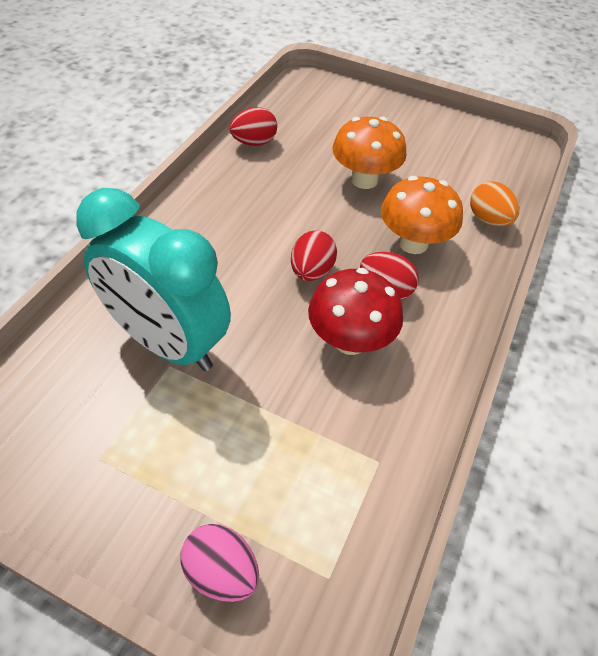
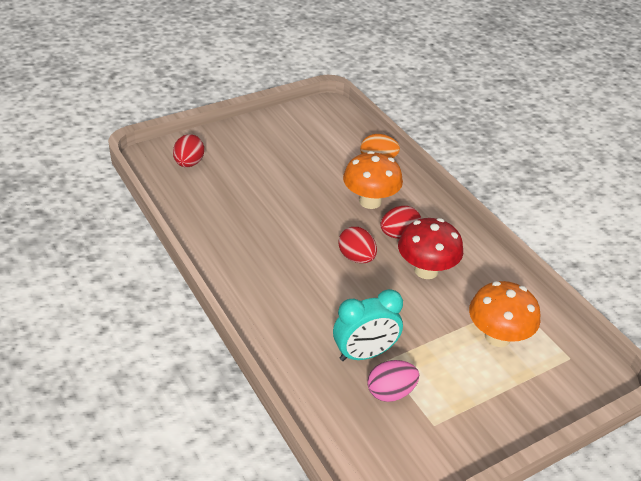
camera: 55 degrees left, 10 degrees down
(168, 343) = (364, 354): turquoise clock -> turquoise clock, size x0.62
(221, 571) = (543, 399): pink egg -> pink egg (390, 392)
(254, 142) = (198, 220): red egg -> red egg (189, 163)
(364, 180) = (292, 189): orange mushroom -> orange mushroom (497, 336)

